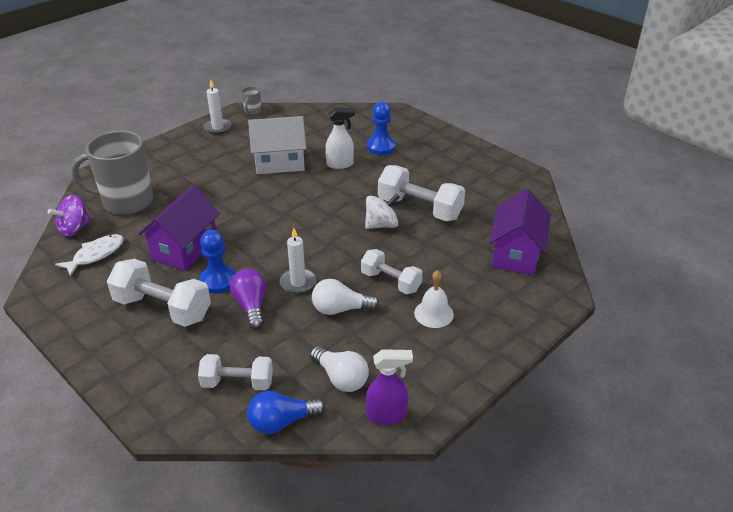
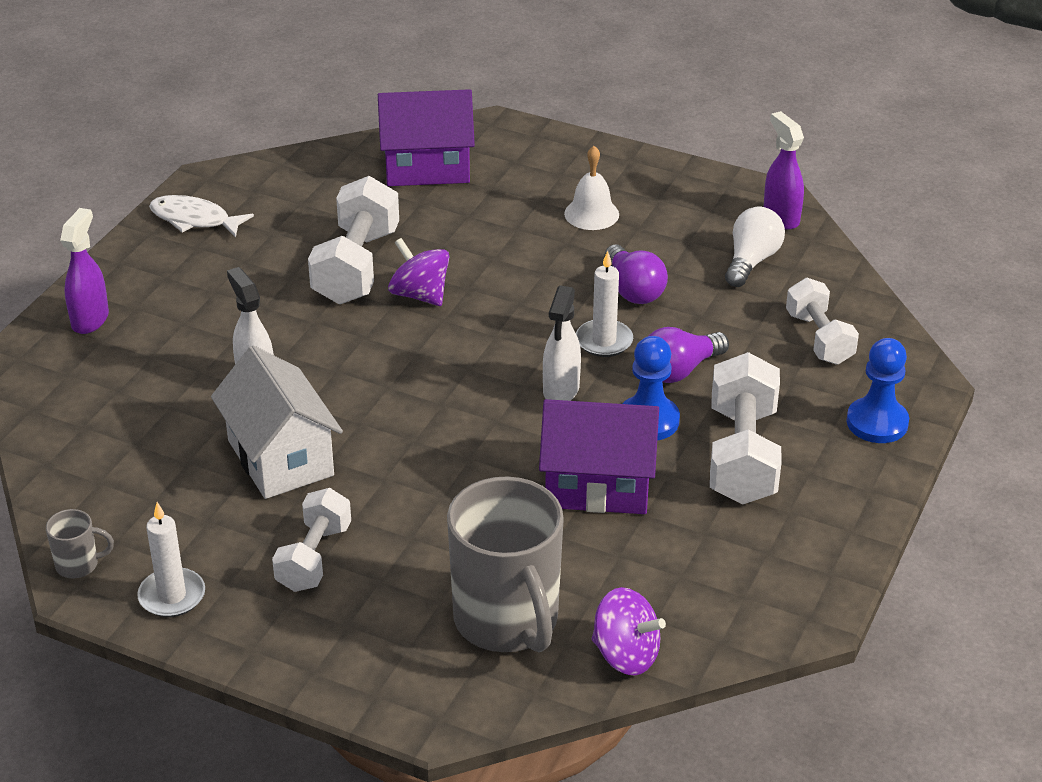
camera: 110 degrees left, 0 degrees up
(96, 255) = (676, 589): white fish -> white fish (194, 219)
(266, 255) = (561, 390): none -> white spray bottle
(282, 422) = (848, 287): blue light bulb -> none
(340, 309) = (633, 290): white light bulb -> purple light bulb
(381, 147) = (173, 346): blue pawn -> blue pawn (877, 423)
(381, 225) = (420, 295): white spinning top -> purple spinning top
(390, 282) = (550, 259): white dumbbell -> white dumbbell (314, 557)
(414, 129) = (90, 319): none -> purple spray bottle

